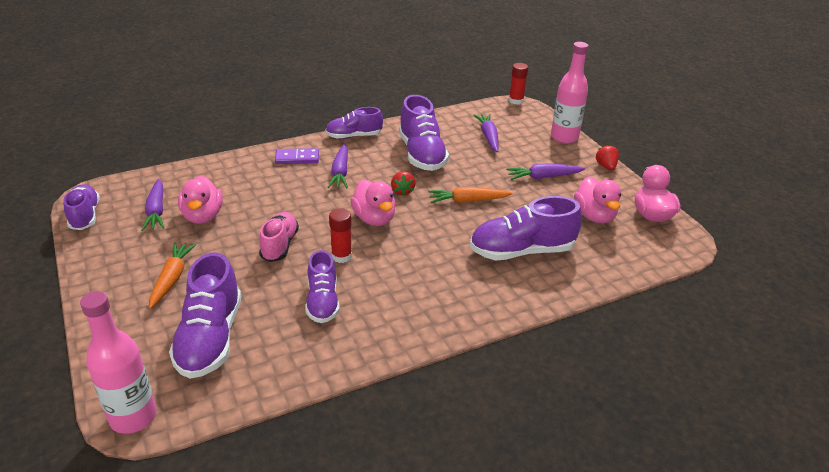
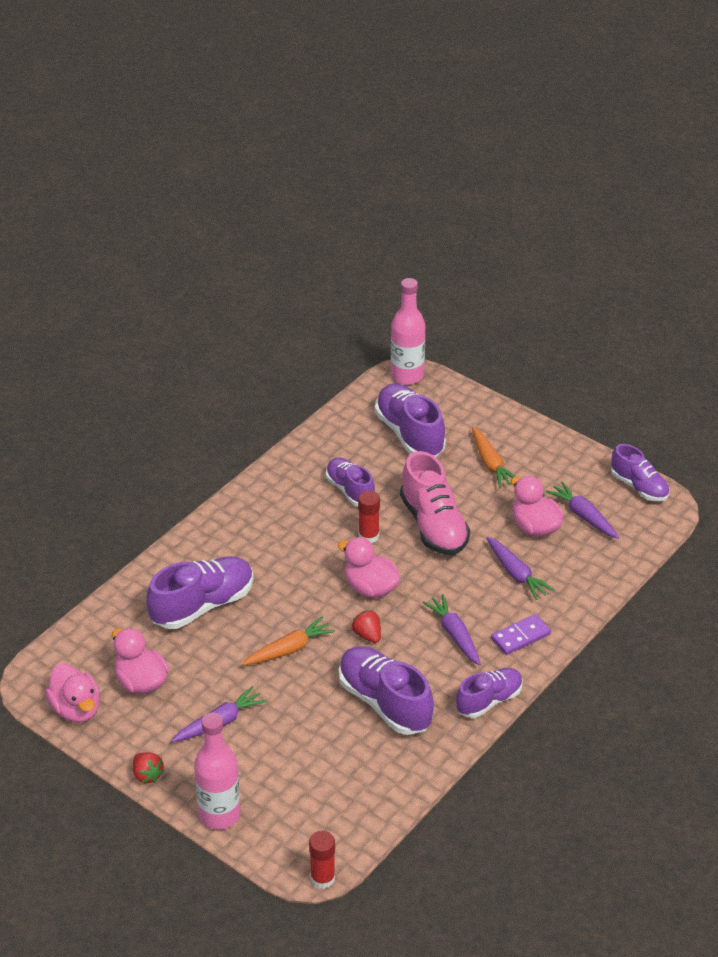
camera: 155 degrees right, 5 degrees up
(279, 245) = (433, 525): pink shoe -> pink shoe, size x1.56
(488, 137) = (321, 772): purple carrot -> purple carrot (516, 574)

